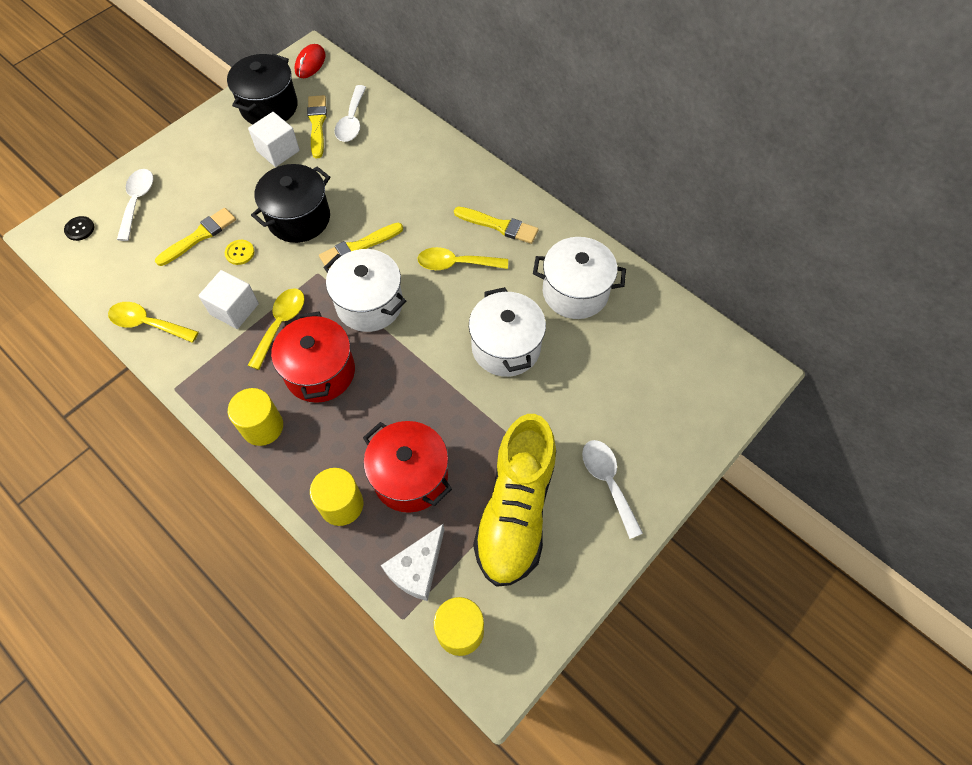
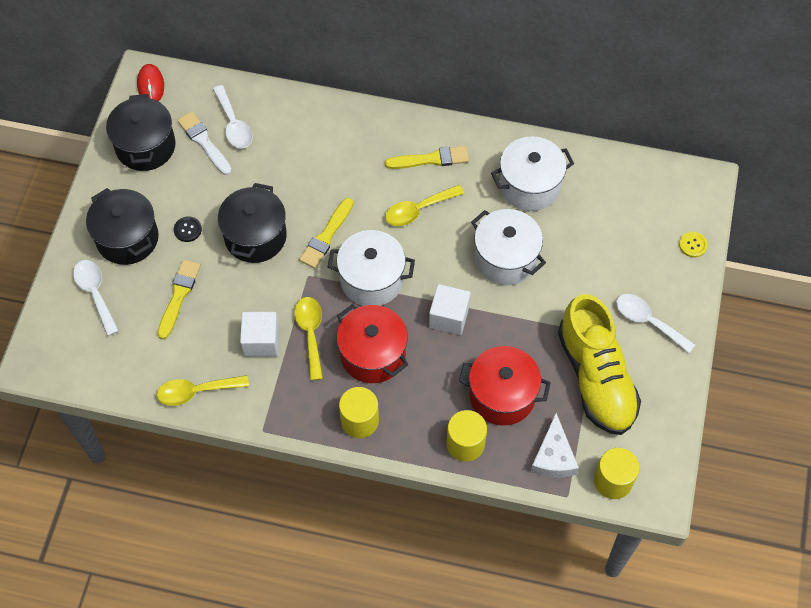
camera: 30 degrees left, 0 degrees up
(80, 229) = (62, 344): black button -> black button (187, 229)
(197, 170) = (127, 238): none -> black pot
(240, 253) = (227, 292): yellow button -> yellow button (693, 245)
(278, 151) = (187, 184): white cube -> white cube (449, 317)
(317, 124) = (204, 142): yellow brush -> white brush

